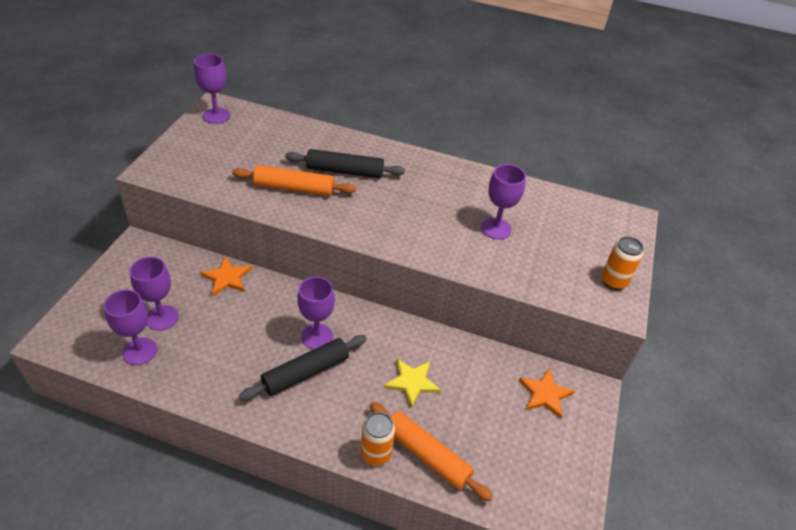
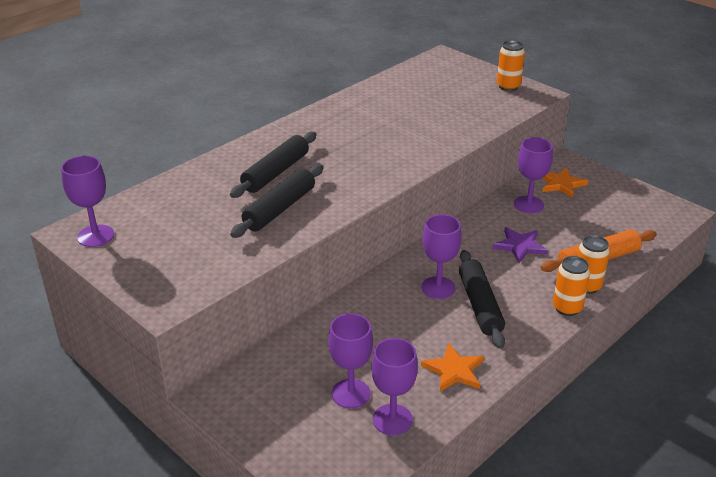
camera: 60 degrees left, 10 degrees down
(227, 278) = (318, 331): orange star -> orange star (454, 370)
(294, 188) = (280, 209): orange rolling pin -> black rolling pin
(332, 443) = (567, 308): none -> orange can
(412, 382) = (520, 246): yellow star -> purple star
(496, 228) = (416, 116): purple goblet -> purple goblet (528, 204)

